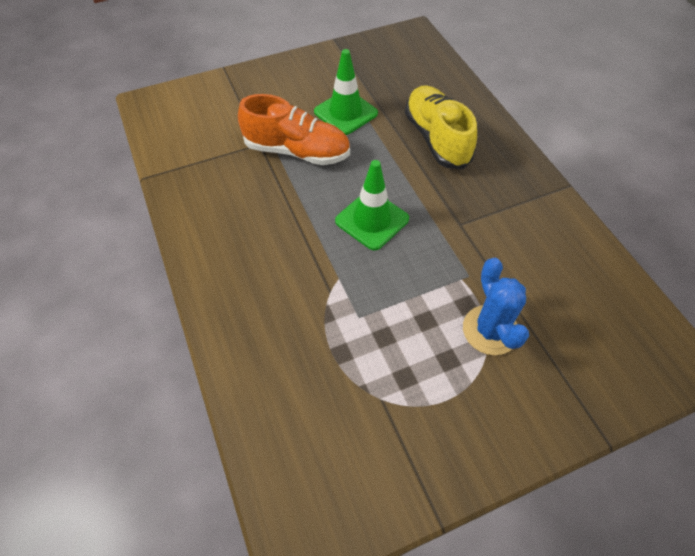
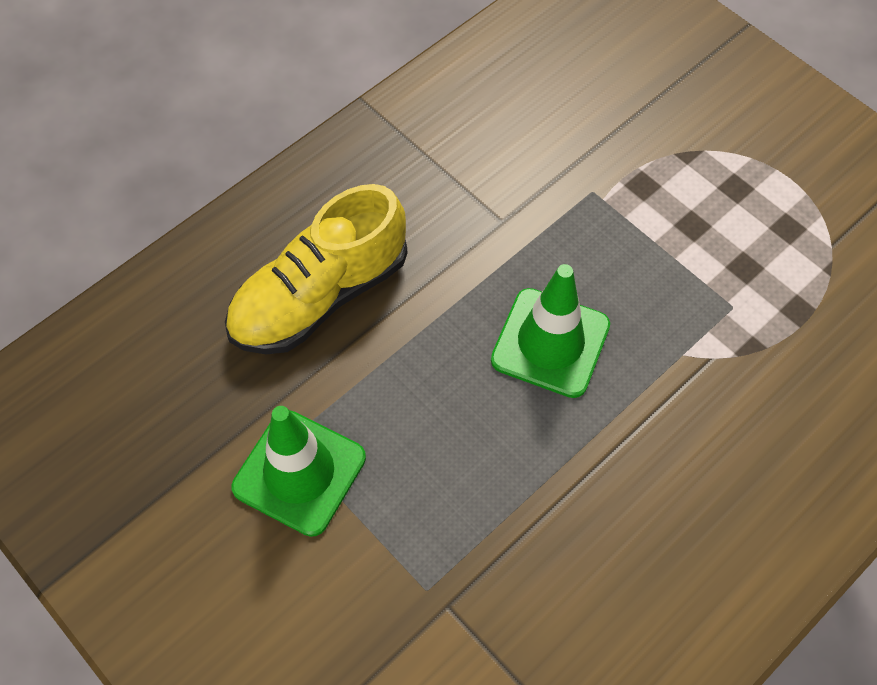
camera: 110 degrees left, 5 degrees up
(297, 151) = (441, 524): orange shoe -> none
(490, 330) = (667, 151): blue cactus -> none

